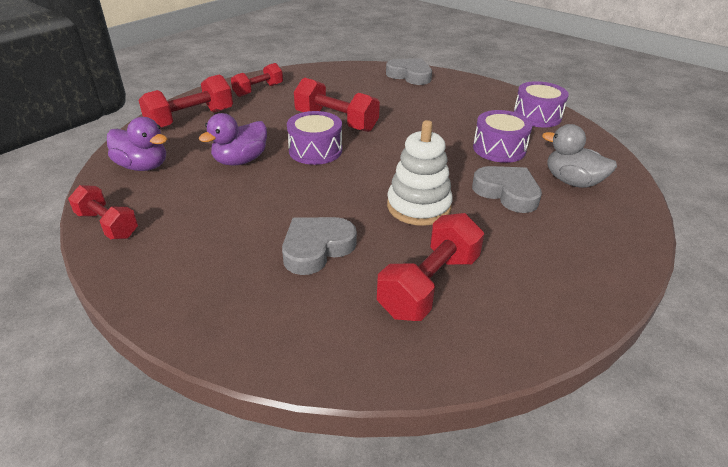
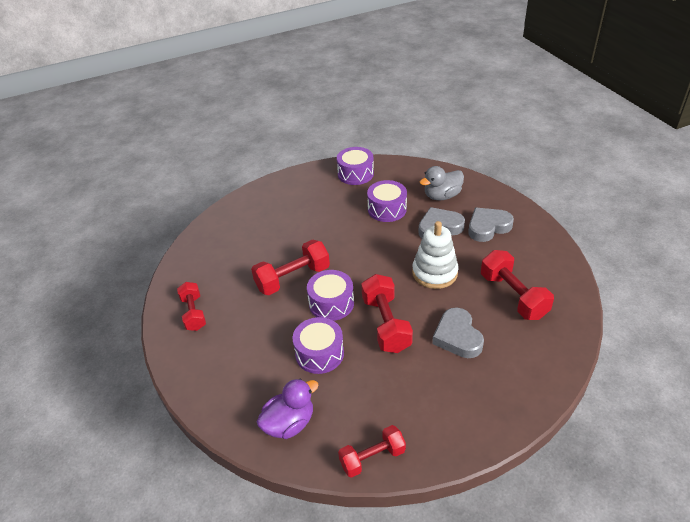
camera: 60 degrees left, 5 degrees up
(191, 119) = (219, 375): red dumbbell -> red dumbbell (386, 324)
(240, 160) = (319, 353): purple duck -> purple drum
(410, 75) = (242, 209): grey heart -> grey heart (488, 227)

